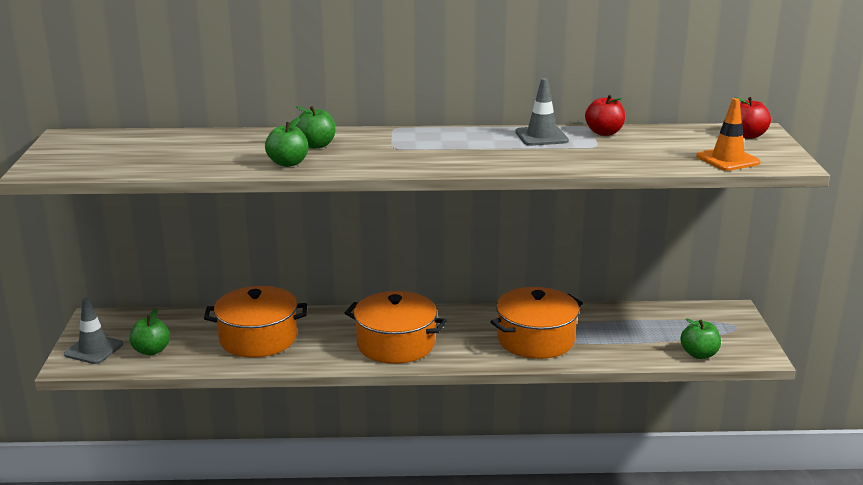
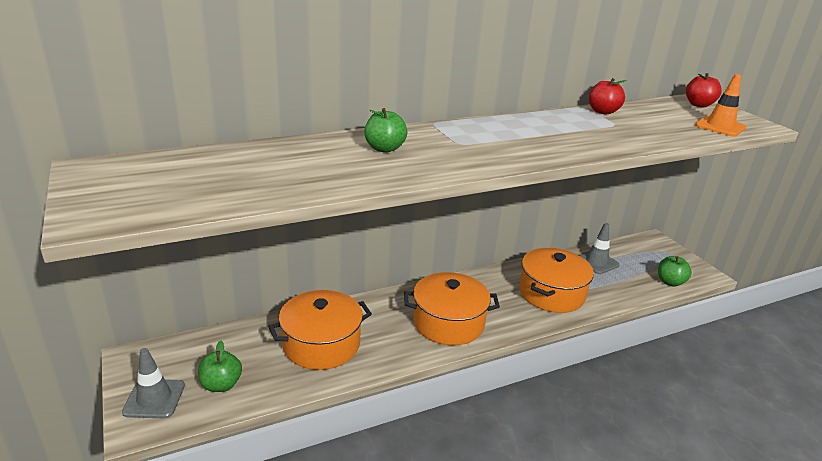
camera: 25 degrees left, 5 degrees up
(288, 163) = (381, 172): green apple -> none
(541, 136) = (563, 120): grey traffic cone -> grey traffic cone (596, 262)

